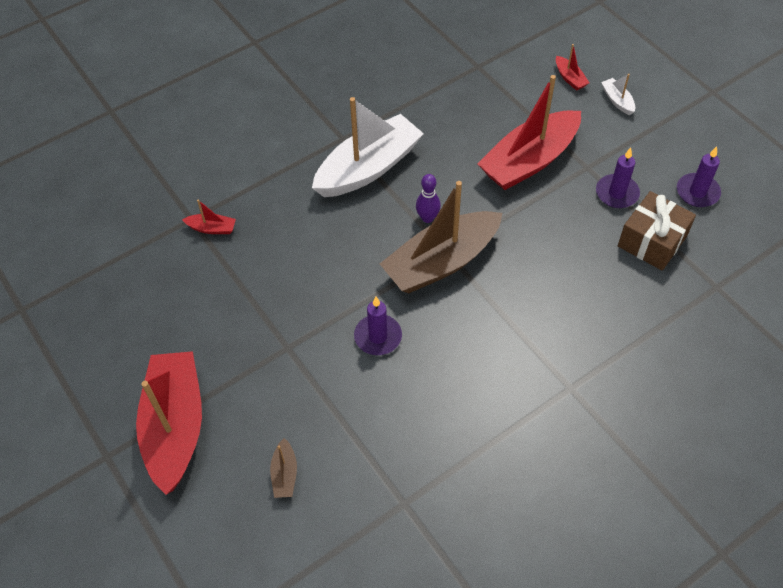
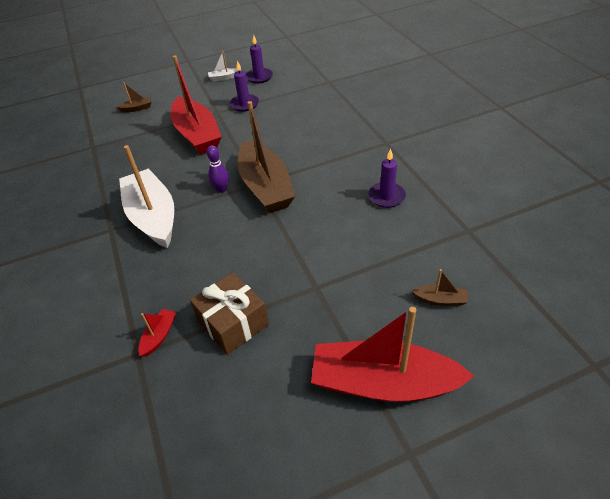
camera: 75 degrees left, 10 degrees down
(378, 336) = (321, 229): purple candle -> purple candle (386, 196)
(569, 78) = (137, 108): red boat -> brown boat
(617, 101) = (170, 93): white boat -> white boat (224, 78)
(652, 241) = (287, 97): brown gift -> brown gift (233, 323)

